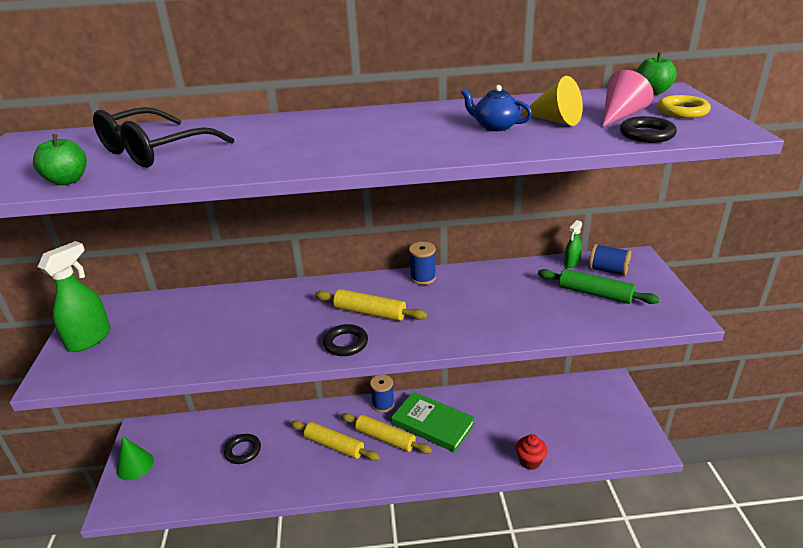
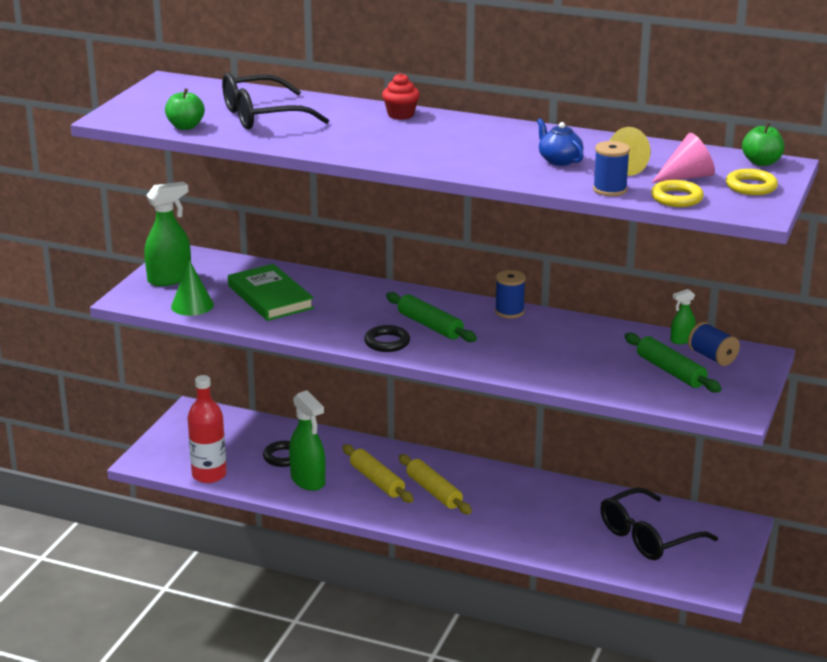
camera: 25 degrees right, 5 degrees down
(135, 465) = (176, 436): green cone -> green cone (192, 305)
(184, 498) = (209, 475): none -> red bottle
(277, 468) = (308, 481): none -> green spray bottle
(370, 312) = (430, 326): yellow rolling pin -> green rolling pin
(383, 404) = (454, 463): blue spool -> blue spool (610, 190)
(433, 424) = (494, 496): green book -> green book (270, 297)
(530, 461) = (572, 556): red cupcake -> red cupcake (400, 115)
(565, 418) = (649, 536): none -> black glasses
(646, 134) = (676, 198): black ring -> yellow ring

